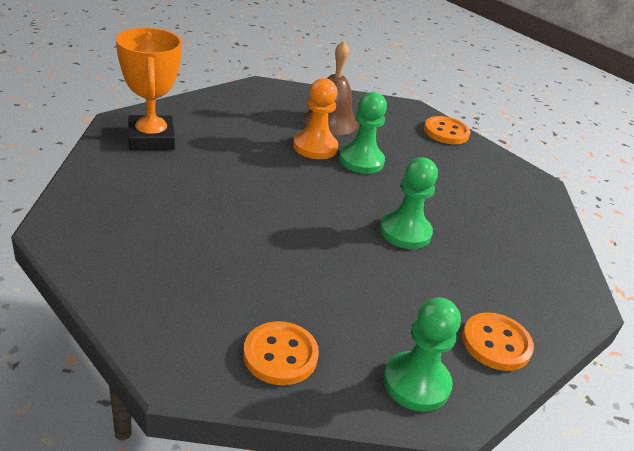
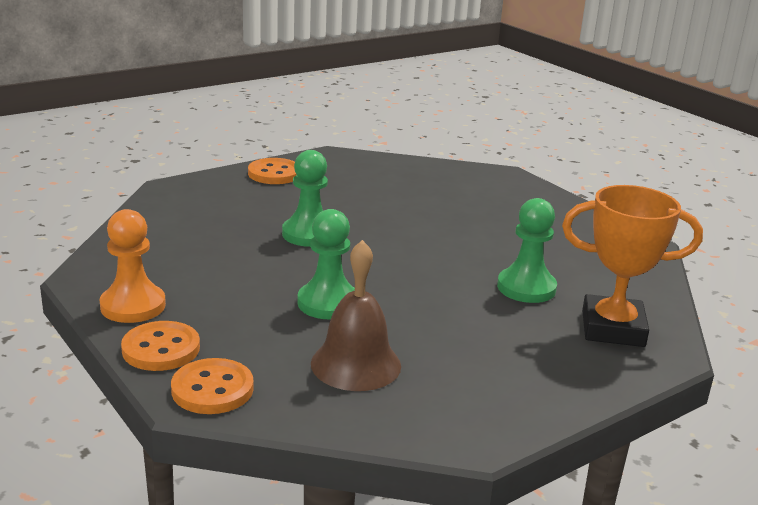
camera: 170 degrees left, 10 degrees down
(151, 139) = (612, 328): orange trophy -> orange trophy turned 75 degrees counterclockwise
(280, 355) = (439, 176): orange button -> orange button (212, 389)
(315, 147) = (389, 321): orange pawn -> orange pawn (133, 306)
(416, 383) = (347, 163): green pawn -> green pawn (526, 288)

